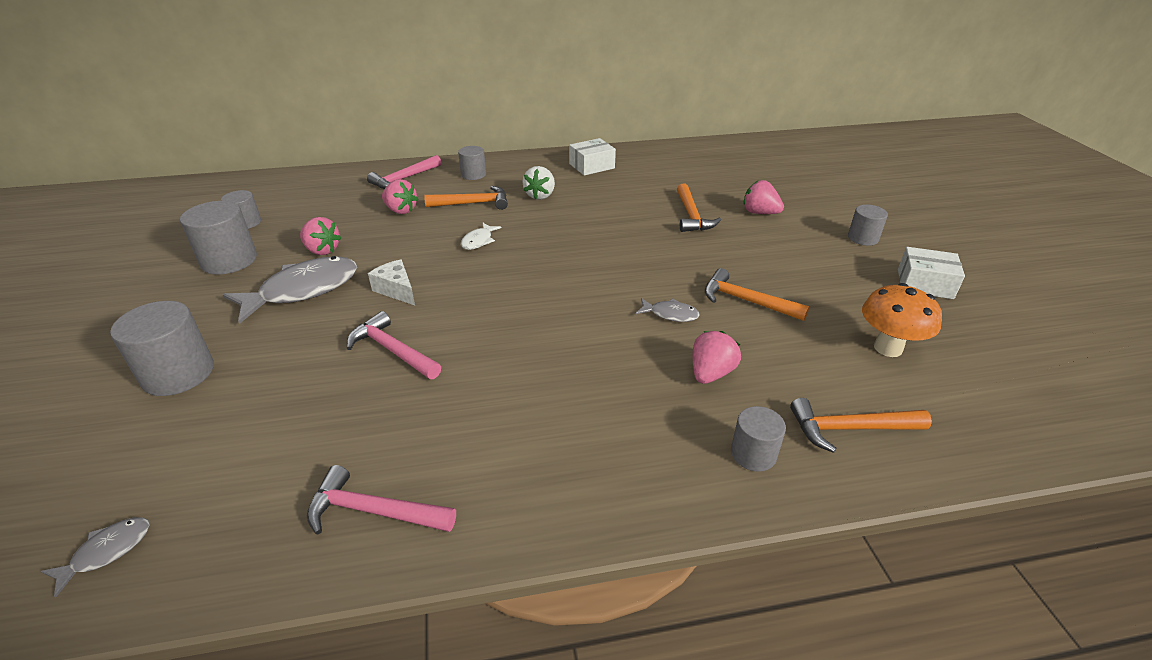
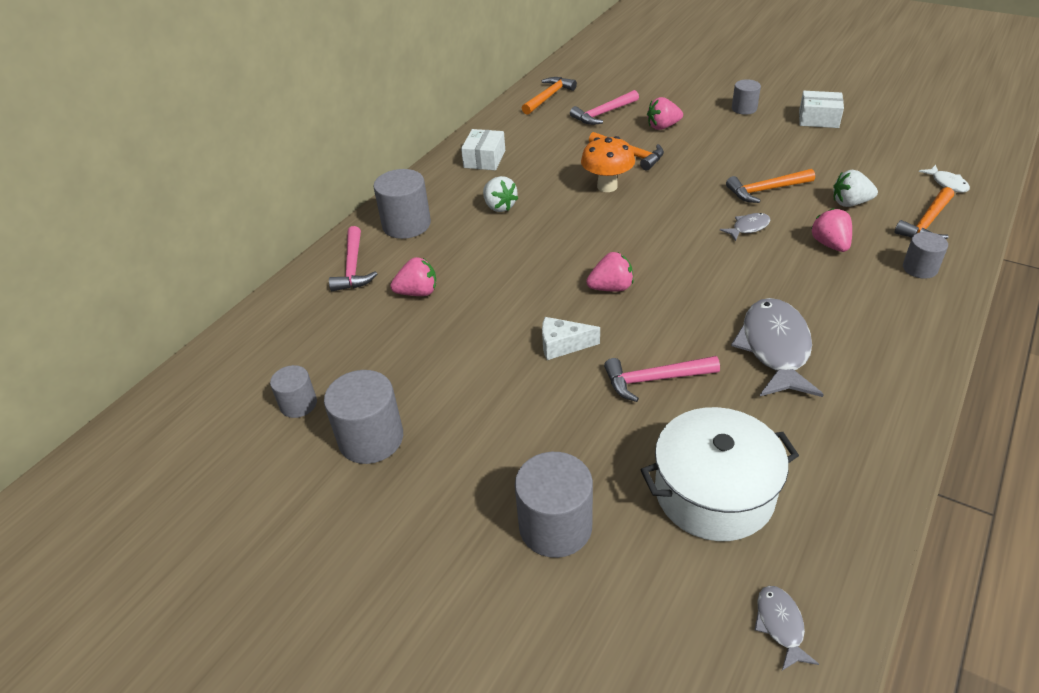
camera: 45 degrees left, 5 degrees up
(265, 441) = (714, 492): none -> white pot
(303, 290) = (496, 403): grey fish -> grey fish (775, 348)
(322, 250) = (433, 367): pink strawberry -> pink strawberry (611, 288)
(374, 511) = (846, 455): pink hammer -> pink hammer (603, 113)
(473, 174) = (406, 224): grey cylinder -> grey cylinder, size x1.68
(473, 203) = (463, 247): orange hammer -> orange hammer (548, 97)
(478, 241) = (535, 270): white fish -> white fish (947, 183)
(804, 360) = (850, 203): none -> white strawberry
(888, 348) = (867, 168): orange mushroom -> orange mushroom (607, 186)
(924, 284) = (818, 119): white box -> white box turned 45 degrees clockwise

